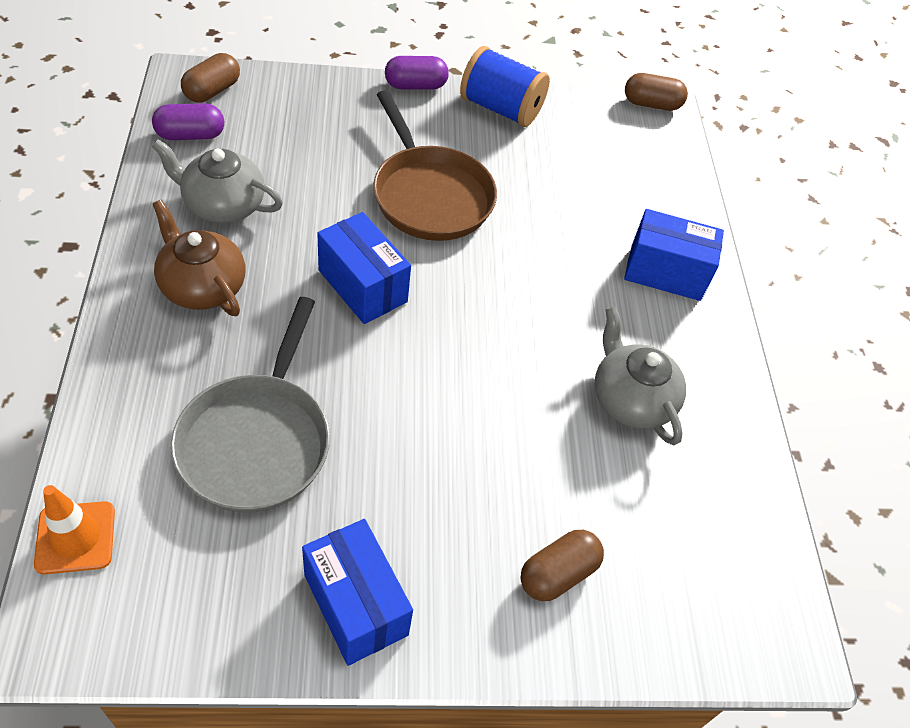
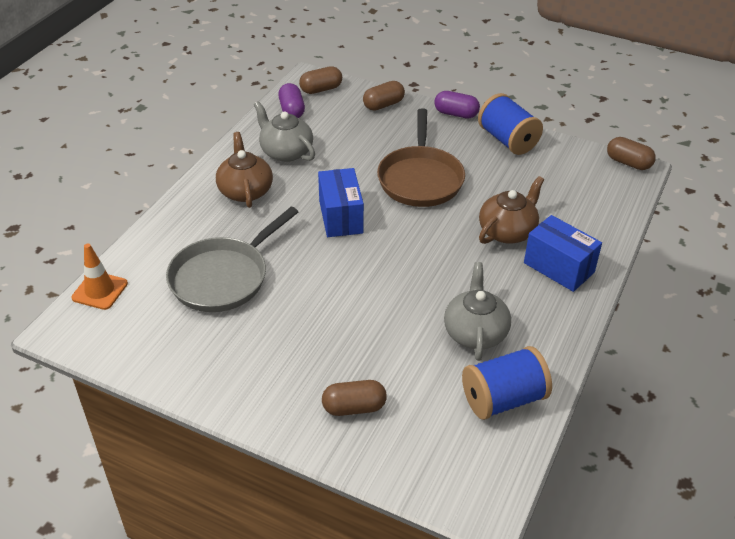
camera: 35 degrees right, 10 degrees down
(190, 135) = (292, 110): purple capsule -> purple capsule turned 60 degrees clockwise
(314, 95) = (383, 105): none -> brown capsule
(356, 604) = (222, 376): blue box -> none
(579, 240) = (507, 231): none -> brown teapot
(717, 482) = (503, 399): none -> blue spool

